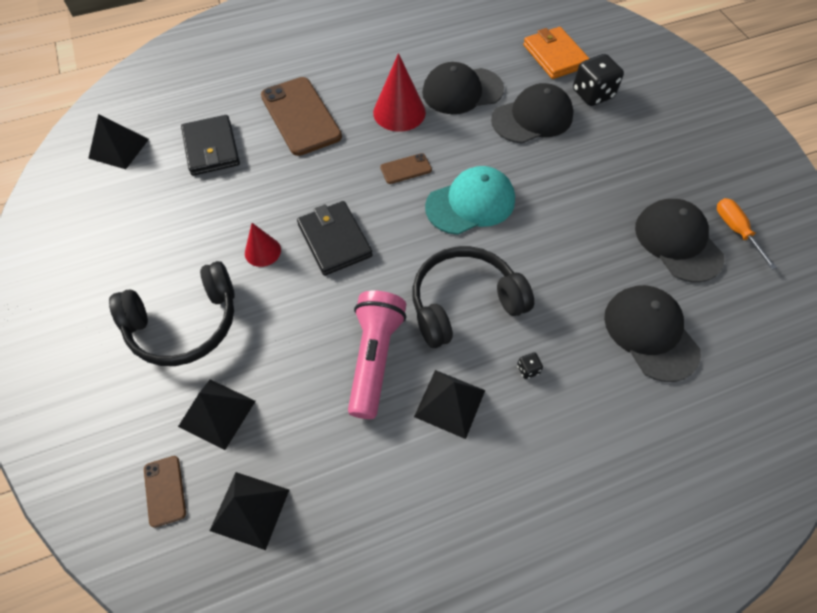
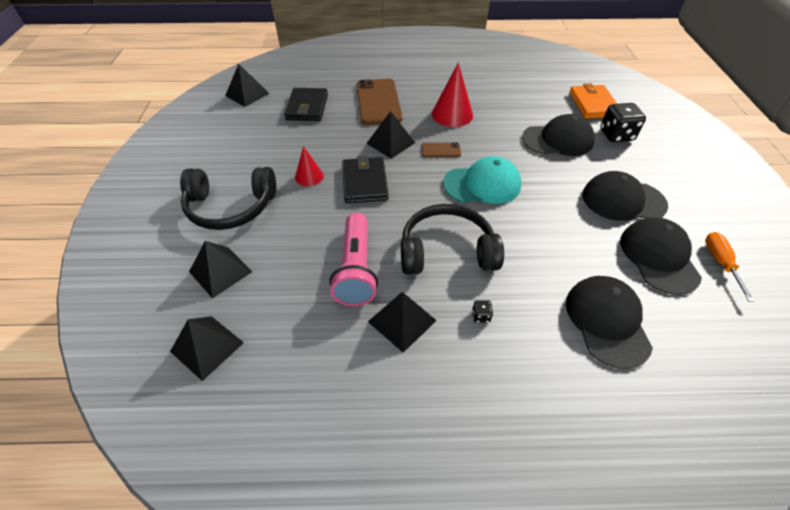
camera: 20 degrees right, 10 degrees down
(165, 491) = (155, 312): brown phone -> none
(342, 174) = (390, 143): none -> black pyramid
(374, 358) = (356, 269): pink flashlight -> pink flashlight turned 150 degrees clockwise
(462, 91) = (507, 111): black cap -> black cap (623, 200)

